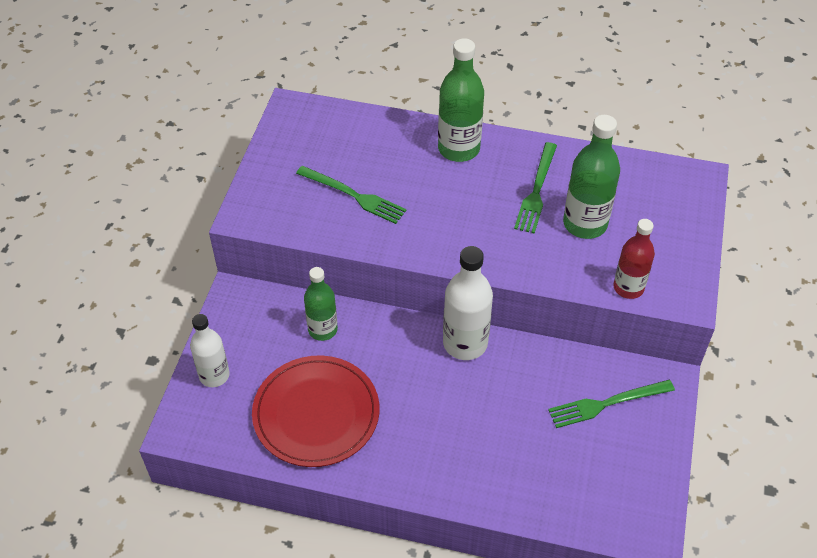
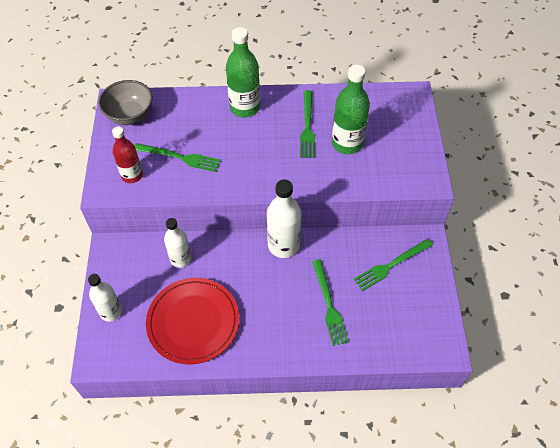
camera: 15 degrees left, 5 degrees up
(304, 129) = (130, 115): none -> grey bowl
(322, 329) = (180, 259): green bottle -> white bottle
(504, 435) = (329, 305): none -> green fork
(628, 287) = (389, 182): red bottle -> red bottle (132, 175)

